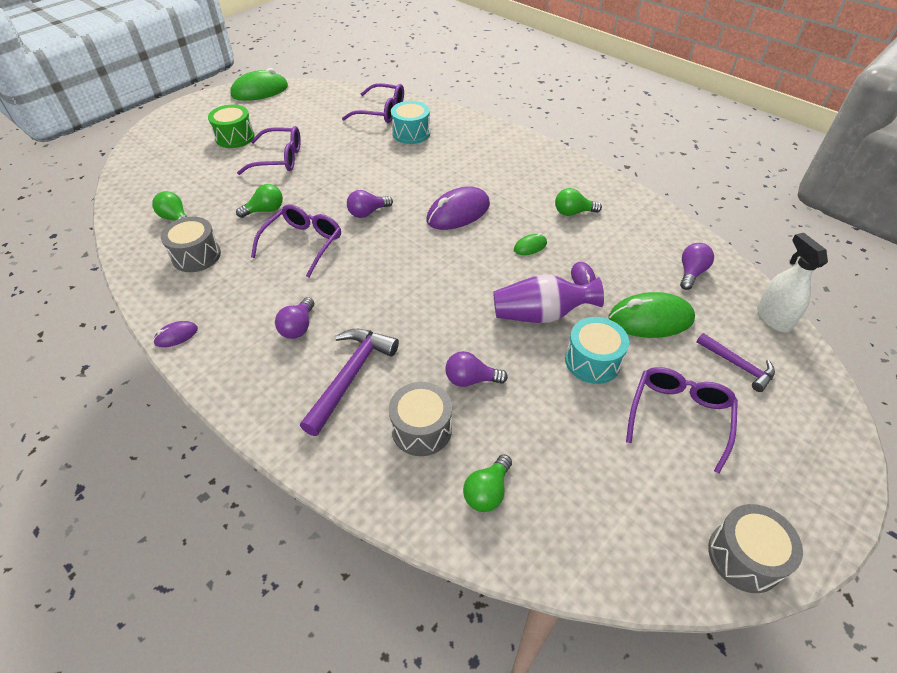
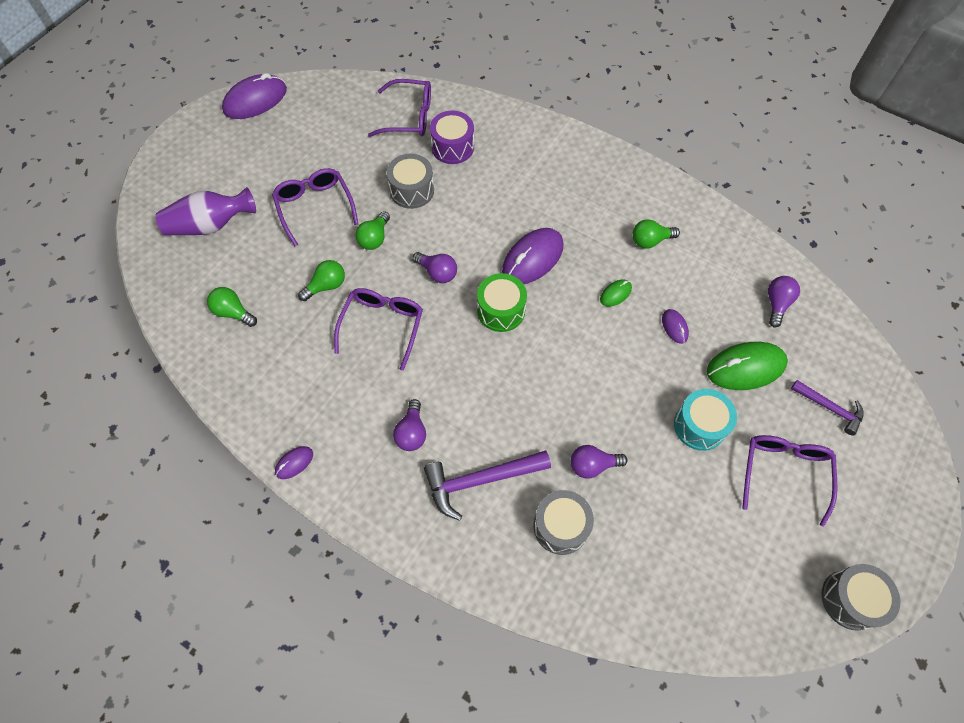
camera: 10 degrees left, 15 degrees up
(196, 256) = (275, 359): grey drum -> grey drum (412, 190)
(235, 137) = (253, 181): green drum -> green drum (501, 310)
(260, 91) = (255, 100): green mouse -> purple mouse
(278, 159) = (315, 207): purple glasses -> purple glasses turned 105 degrees counterclockwise
(350, 376) = (480, 480): purple hammer -> purple hammer turned 120 degrees counterclockwise
(367, 212) = (437, 273): purple light bulb -> purple light bulb turned 105 degrees counterclockwise
(411, 133) = (452, 147): turquoise drum -> purple drum
(487, 491) = (633, 579): green light bulb -> green light bulb (374, 238)
(541, 315) = (642, 379): purple vase -> purple vase (210, 225)
(773, 318) = (857, 348): white spray bottle -> none

